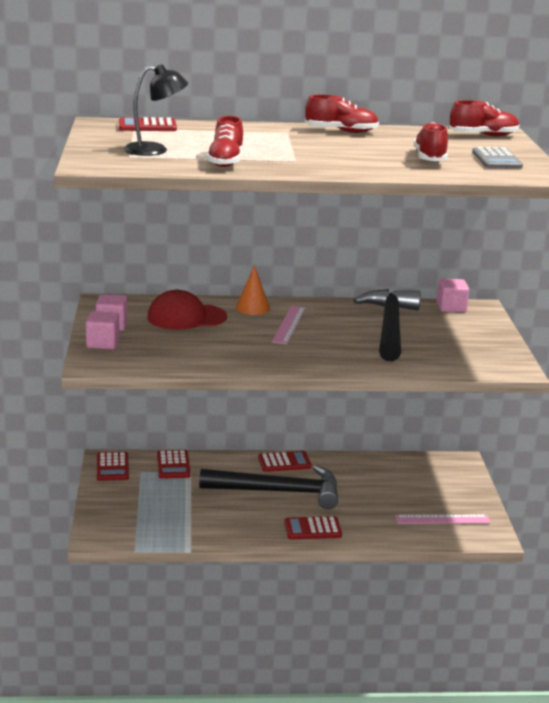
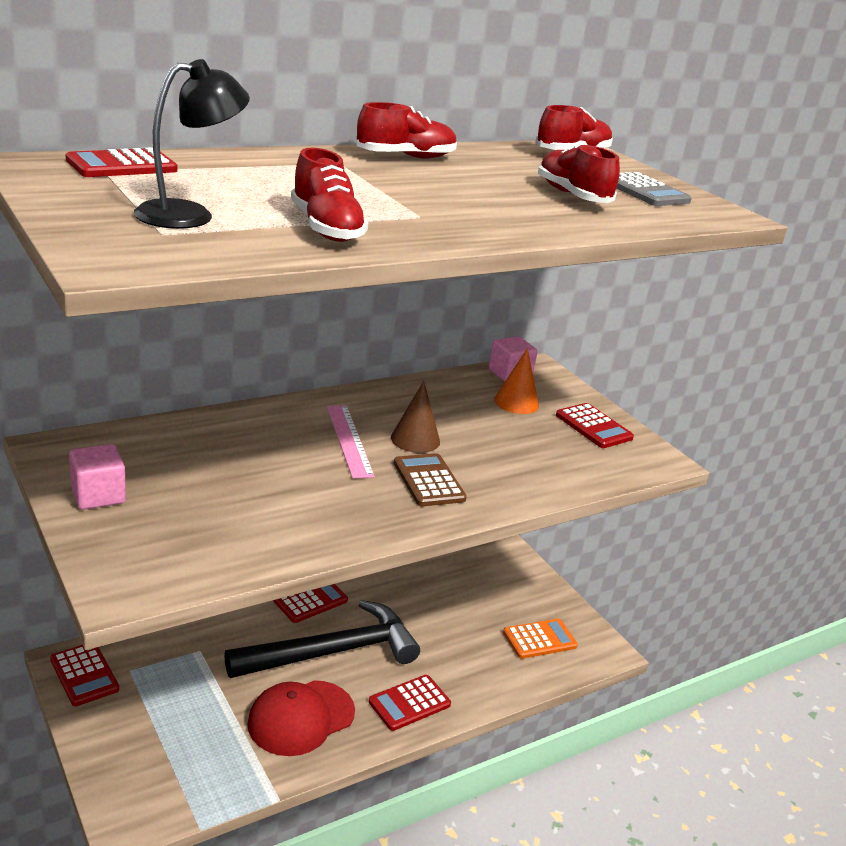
camera: 30 degrees left, 5 degrees up
(103, 343) = (108, 537): pink cube -> none
(173, 465) = (170, 645): red calculator -> red calculator (593, 427)
(186, 317) = (201, 455): red cap -> red cap (301, 718)
(252, 308) = (279, 419): orange cone -> orange cone (516, 402)
(322, 351) = (428, 481): none -> brown calculator
(336, 331) = (415, 439): none -> brown cone
(390, 327) = (471, 419): black hammer -> none
(442, 519) = (539, 639): pink ruler -> orange calculator

